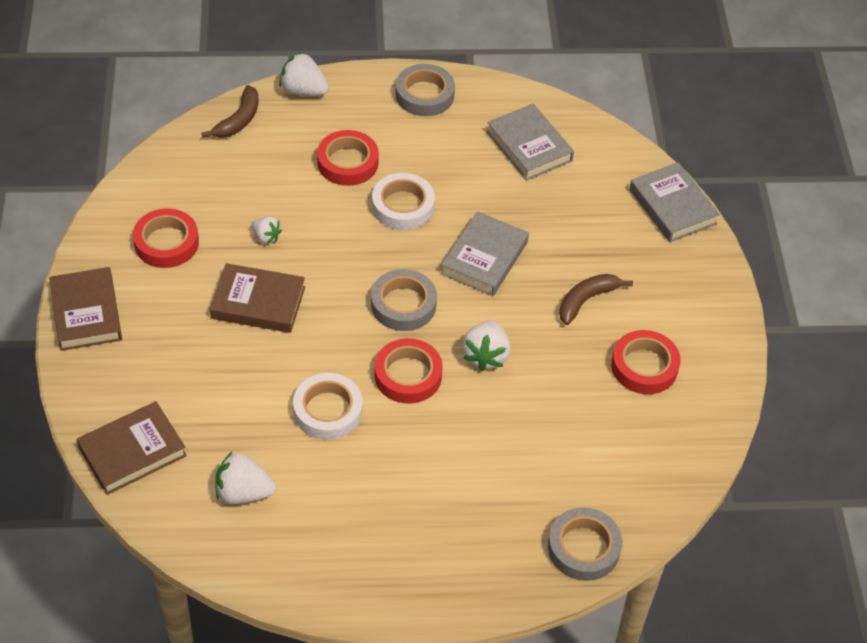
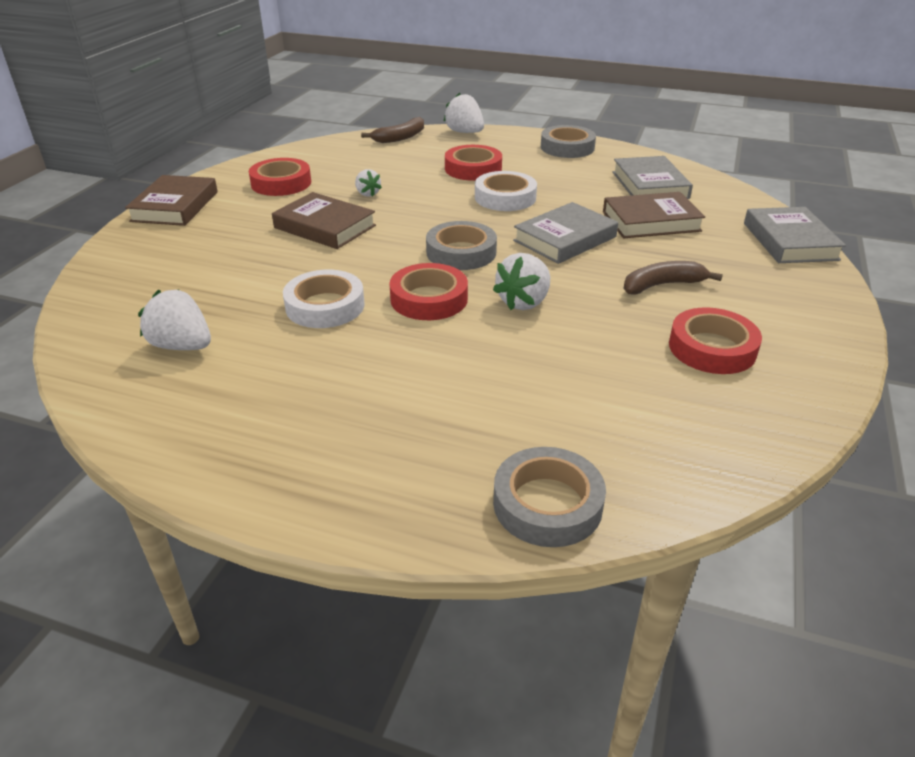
camera: 25 degrees right, 15 degrees down
(132, 452) = (113, 293): brown book -> brown book (651, 221)

